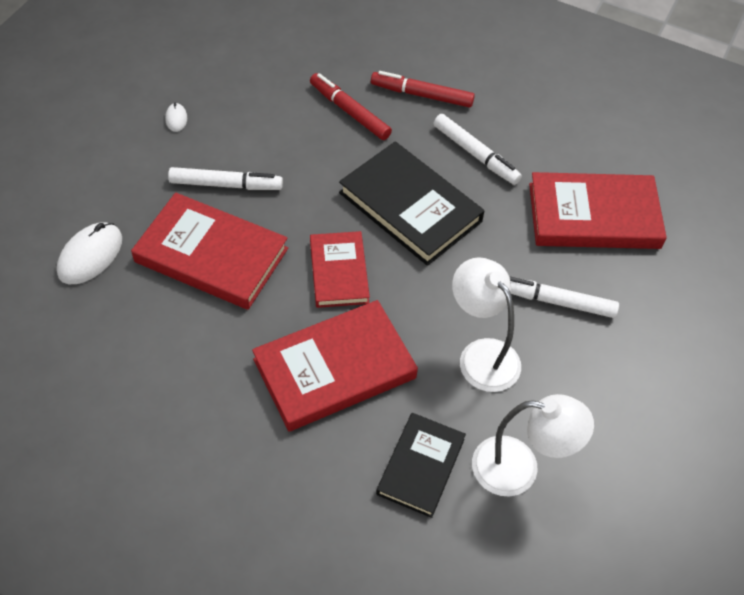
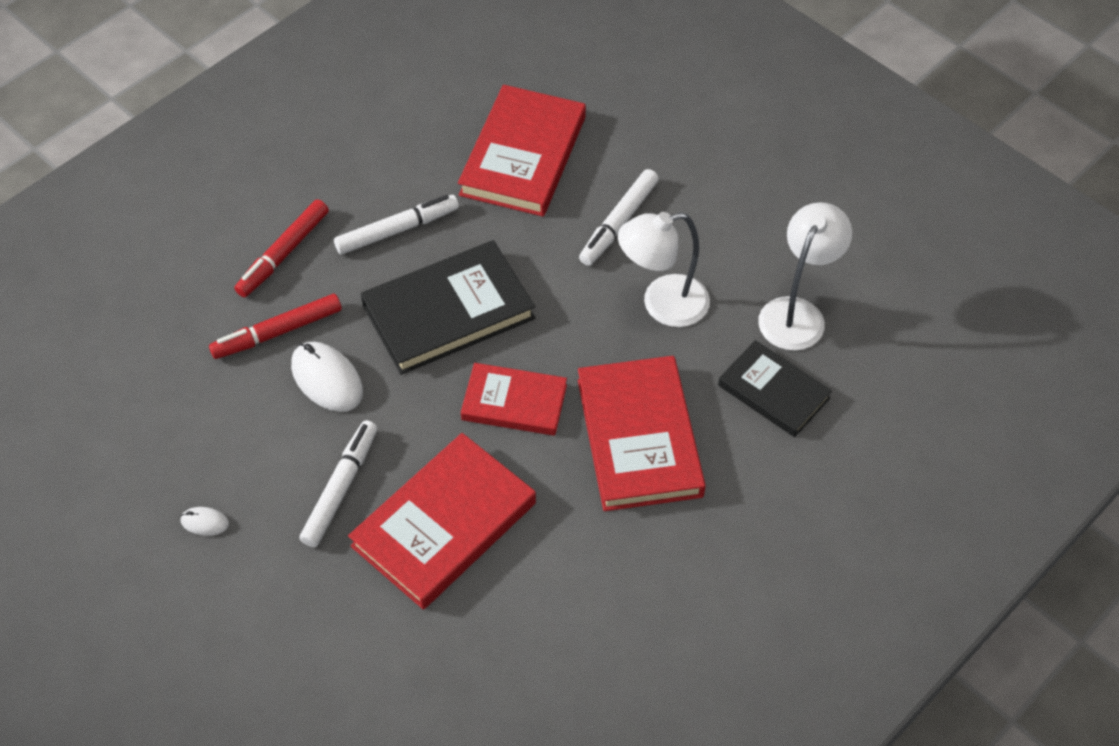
camera: 70 degrees left, 0 degrees up
(90, 255) = (396, 658): white mouse -> white mouse (327, 379)

